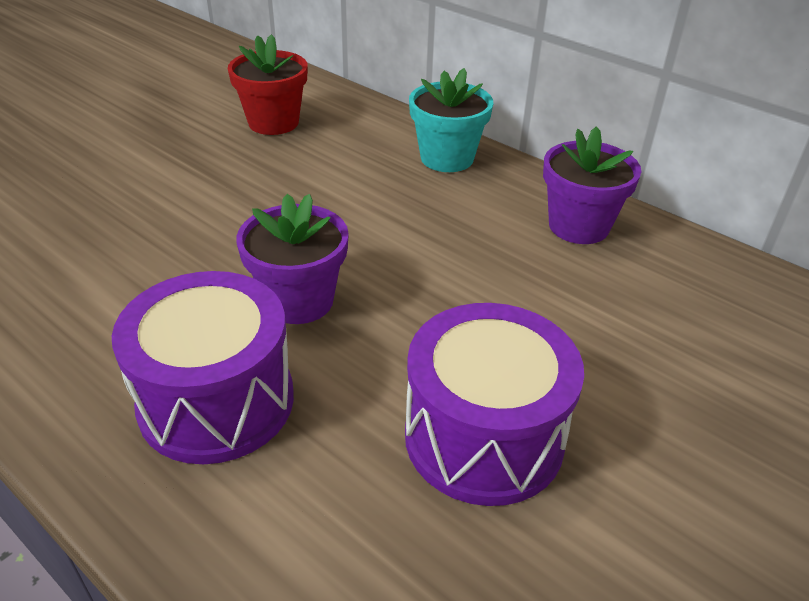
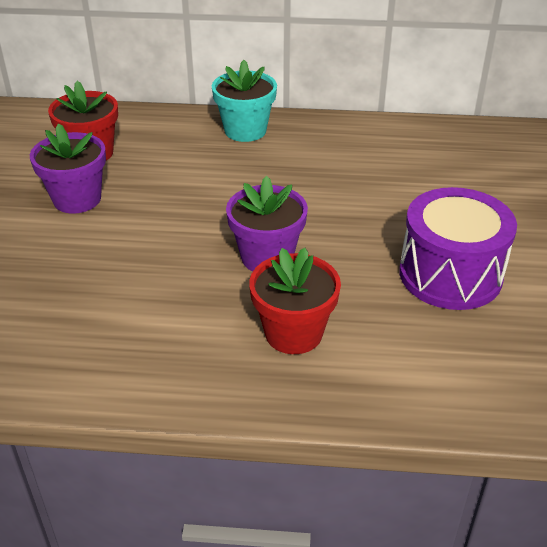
camera: 35 degrees left, 0 degrees up
(216, 401) = (293, 333): purple drum -> red flower pot
(578, 226) = (371, 141): purple flower pot -> purple flower pot (77, 199)

